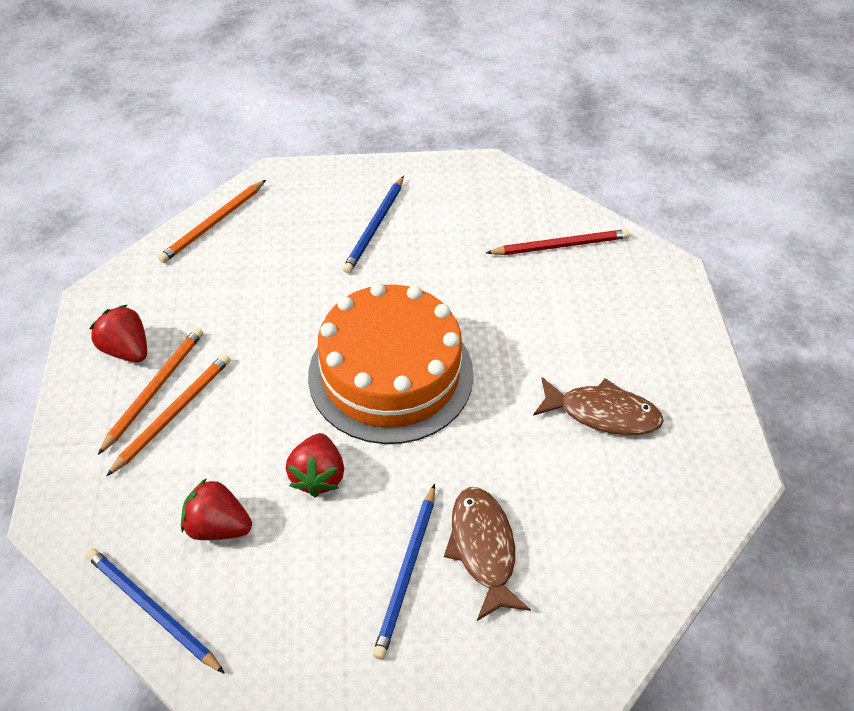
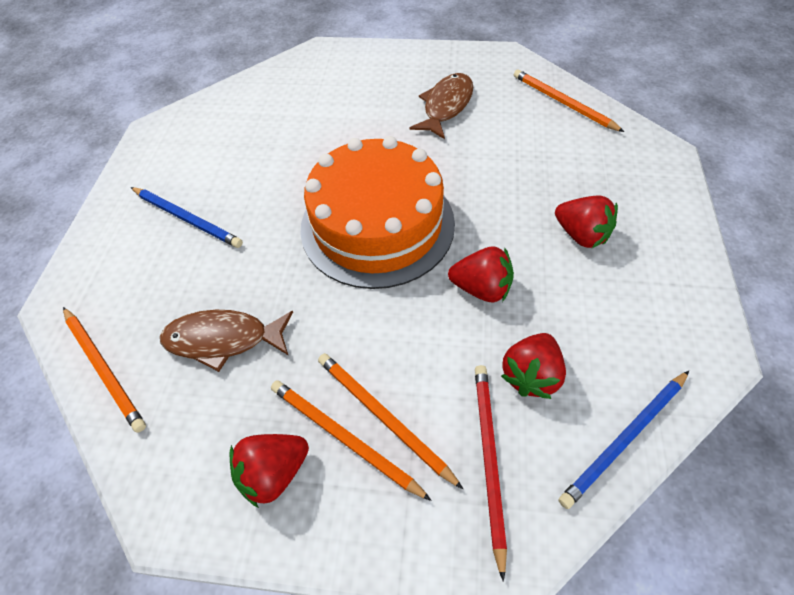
camera: 75 degrees left, 5 degrees up
(407, 572) = (581, 235): blue pencil -> red strawberry
(483, 548) = (560, 187): brown fish -> brown fish (223, 339)
(560, 245) = (271, 101): red pencil -> red pencil (488, 459)
(652, 550) = (563, 103): none -> orange pencil

